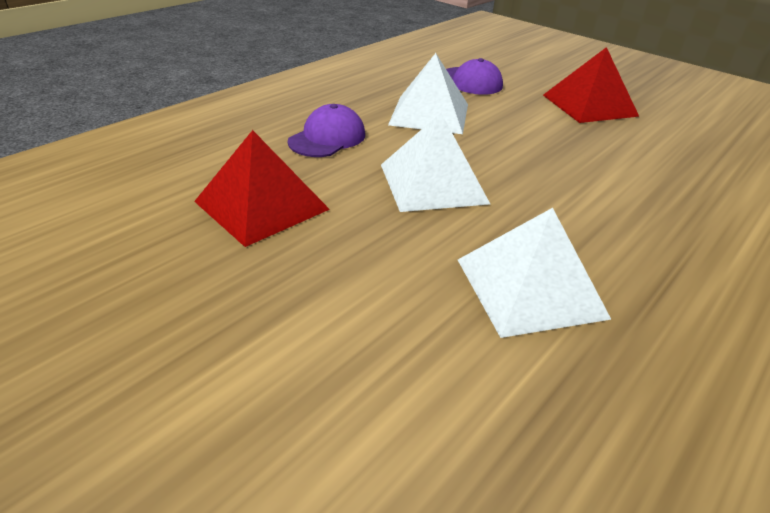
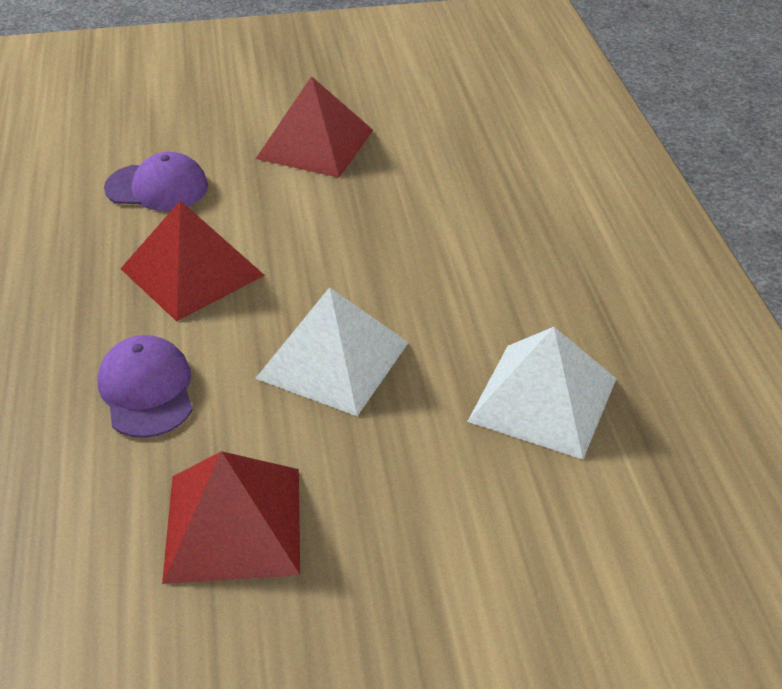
camera: 50 degrees left, 5 degrees up
(429, 114) = (192, 272): white pyramid -> red pyramid

